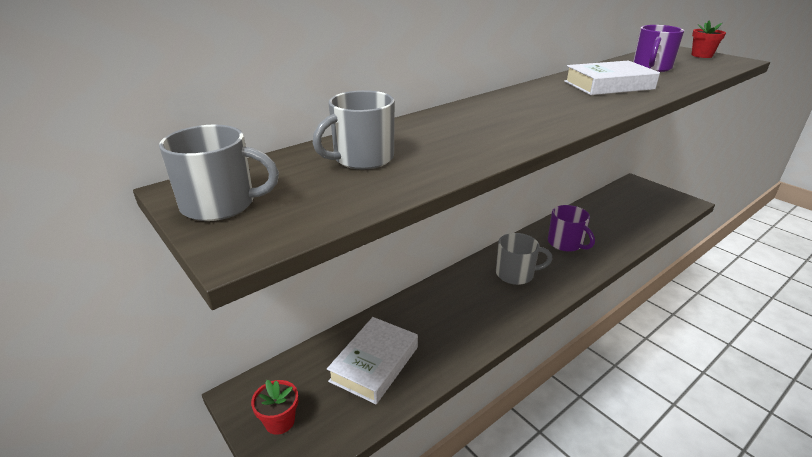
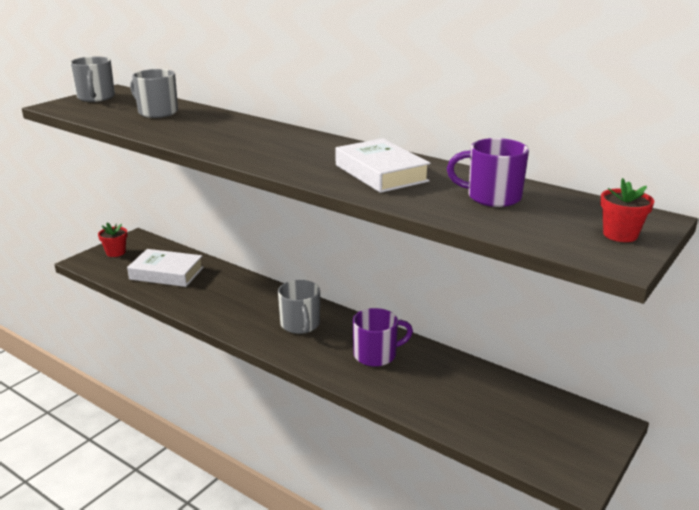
camera: 75 degrees right, 5 degrees down
(566, 243) = (376, 355): purple mug -> purple mug turned 150 degrees counterclockwise

